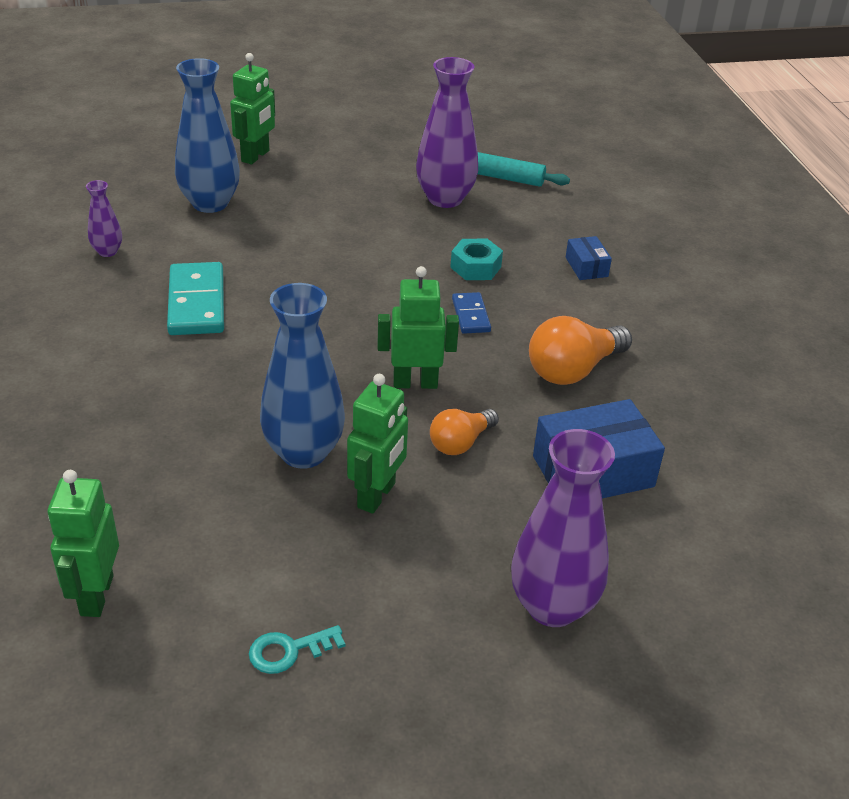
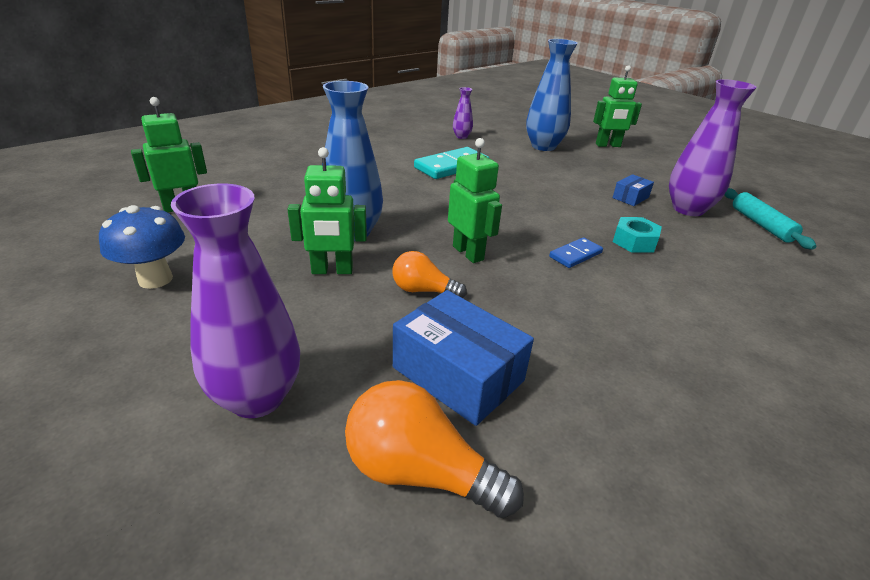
camera: 60 degrees right, 5 degrees down
(289, 651) = (155, 279): turquoise key -> blue mushroom
(573, 370) = (580, 323): orange light bulb -> orange light bulb (419, 472)
(586, 267) = (728, 293): blue box -> blue box (630, 197)

